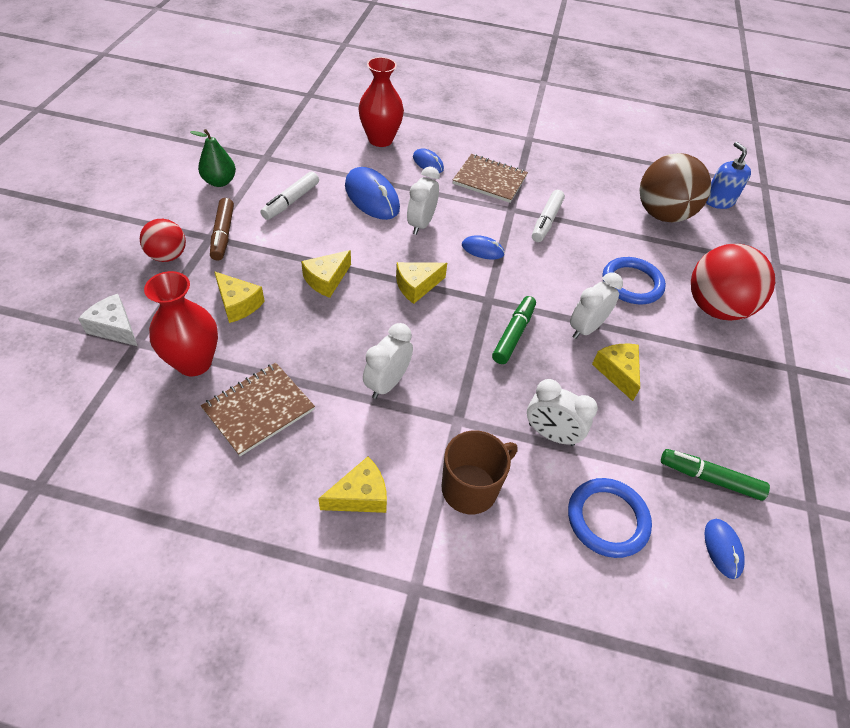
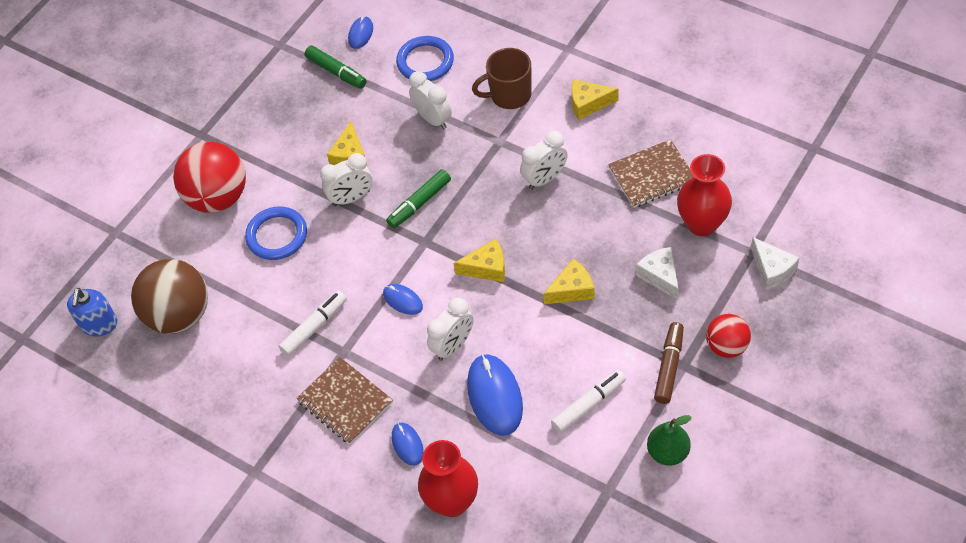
camera: 150 degrees left, 5 degrees up
(238, 304) = (660, 276): yellow cheese -> white cheese

